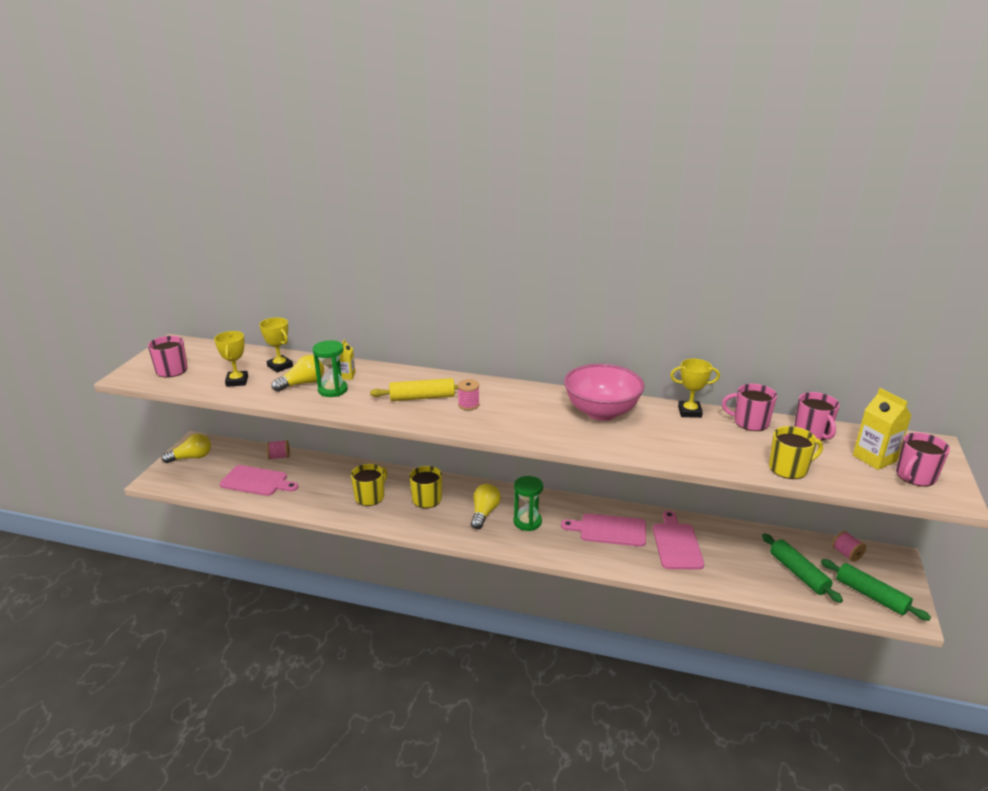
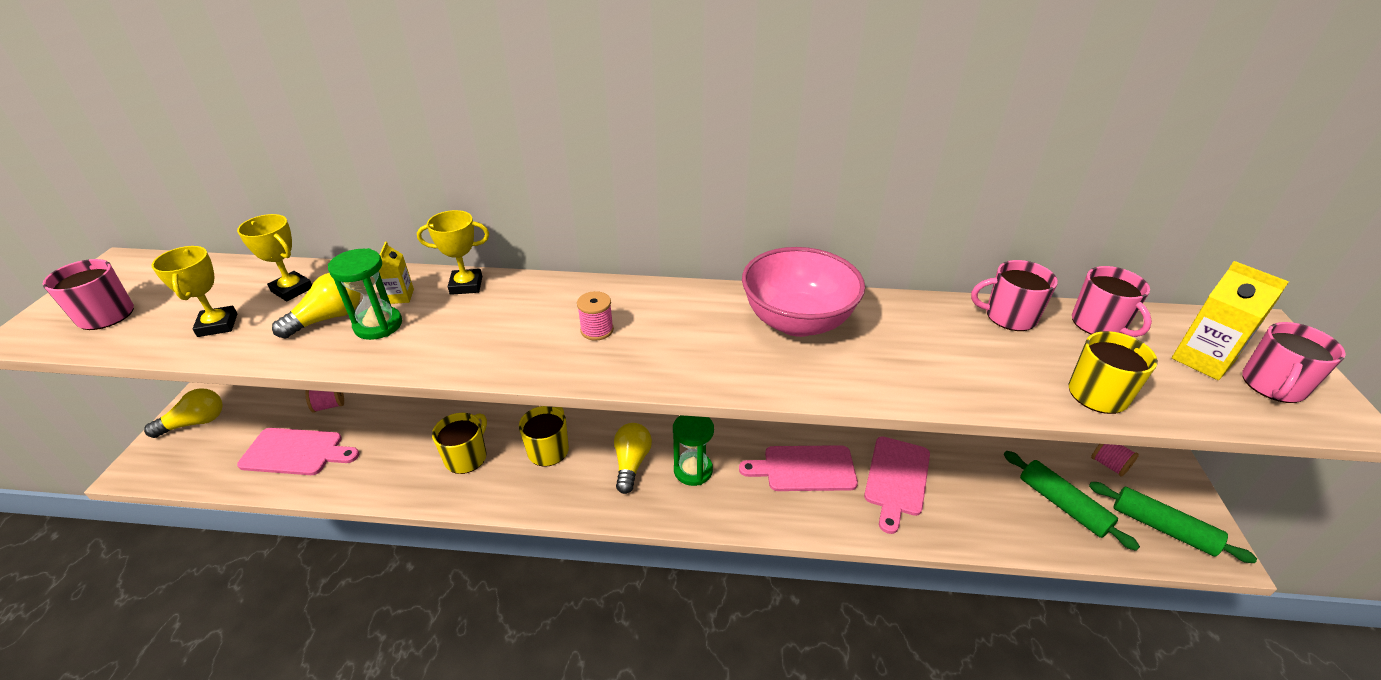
camera: 10 degrees left, 10 degrees up
(422, 397) = (523, 324): yellow rolling pin -> none
(676, 544) = (897, 479): pink cutting board -> pink cutting board turned 150 degrees counterclockwise
(689, 412) = (920, 308): yellow trophy -> yellow trophy (466, 285)

